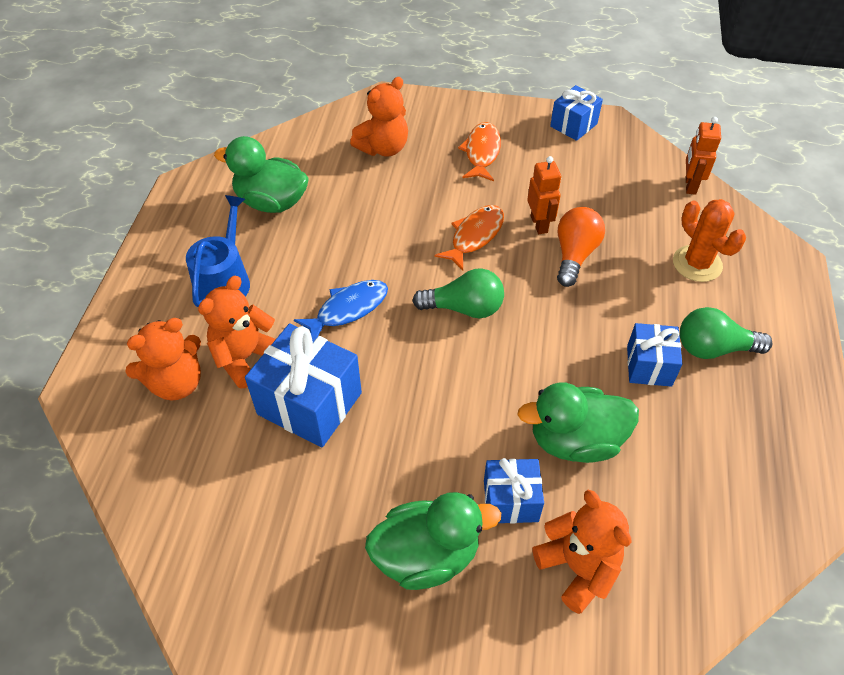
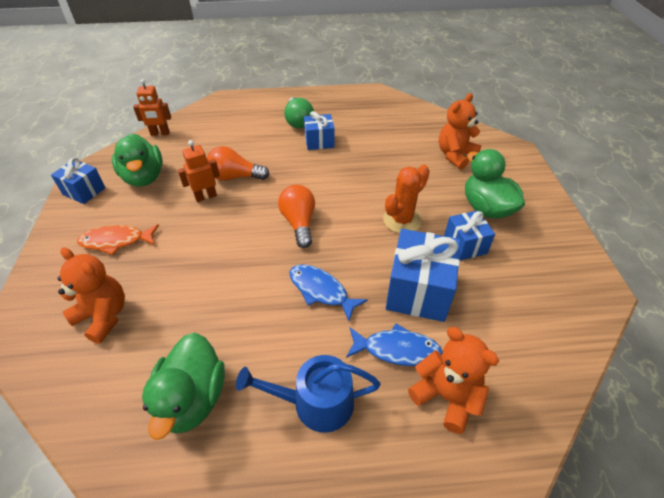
camera: 105 degrees left, 5 degrees down
(245, 357) = (397, 349): orange teddy bear -> blue fish
(464, 308) = (299, 223): green light bulb -> orange light bulb
(474, 236) = (223, 229): orange fish -> none
(510, 501) = (433, 182): blue gift -> blue gift (465, 245)
(575, 441) = (382, 163): green duck -> green duck (144, 177)
(697, 264) = (233, 128): orange cactus -> orange cactus (402, 220)

